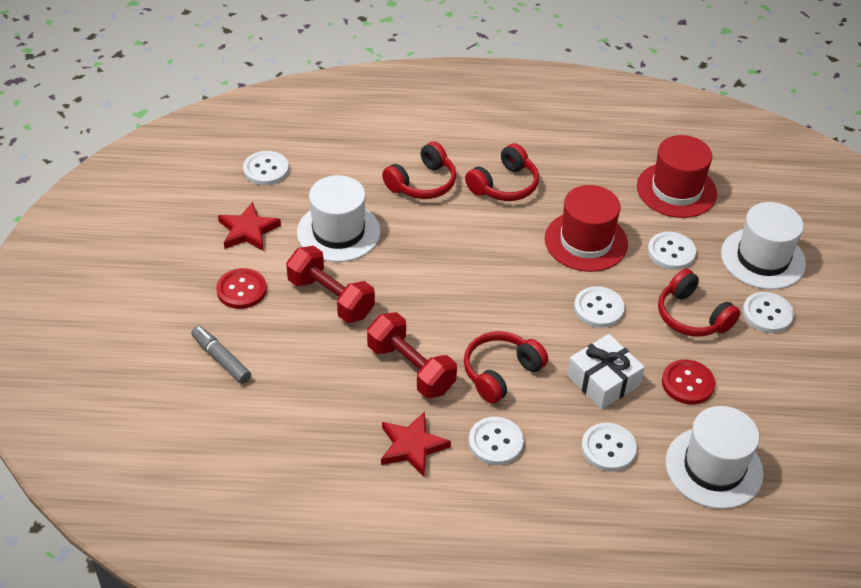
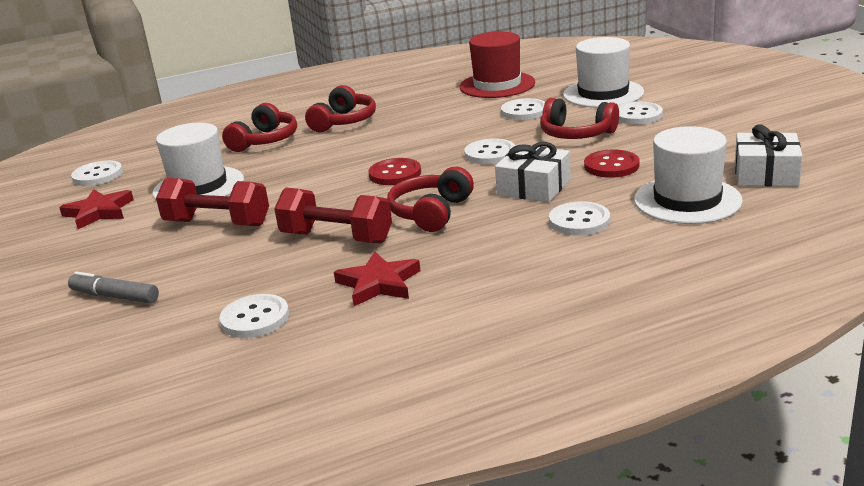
camera: 20 degrees left, 20 degrees down
(241, 290) = (113, 247): red button -> red button (395, 174)
(495, 442) = (465, 253): white button -> white button (255, 318)
(586, 241) = (444, 127): red hat -> none
(807, 466) = (766, 174): none -> white gift

